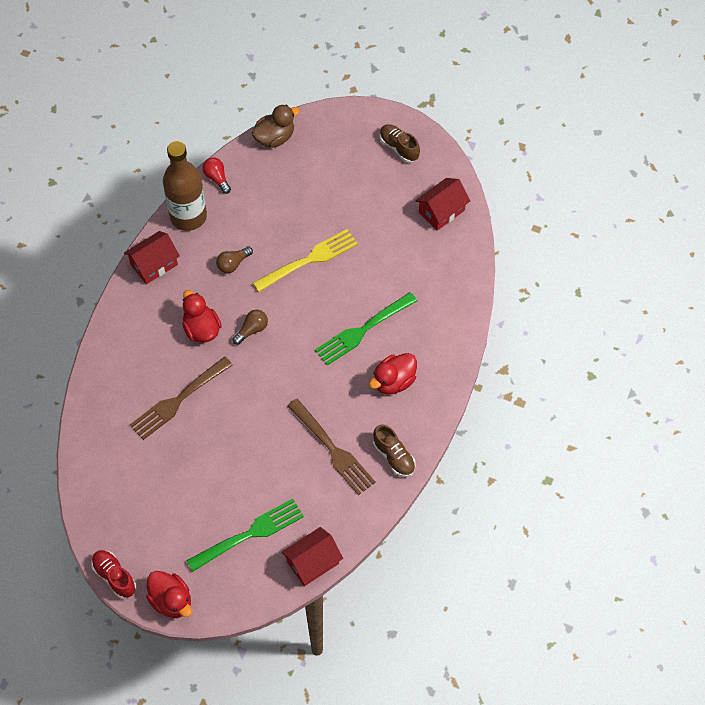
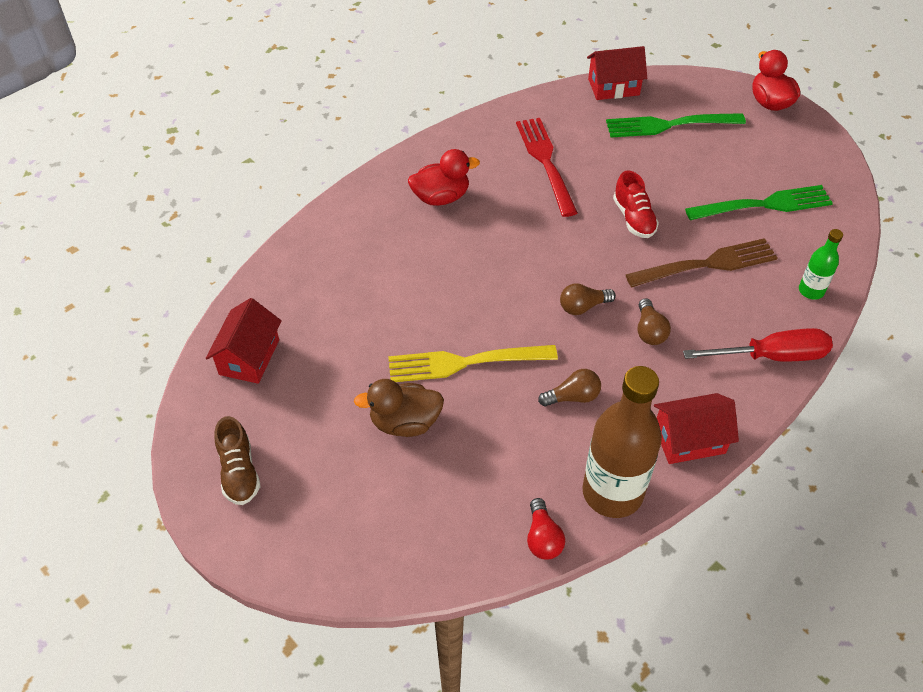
camera: 155 degrees left, 10 degrees down
(100, 406) = (811, 291): none -> green bottle
(114, 576) = (826, 137): red shoe -> red shoe (633, 218)
(117, 342) = (771, 356): none -> red screwdriver
(201, 329) = (649, 331): red duck -> brown light bulb
(275, 138) = (416, 572): brown duck -> brown duck (405, 422)
(332, 449) = (546, 163): brown fork -> red fork
(363, 329) = (443, 258): green fork -> green fork (763, 205)
(394, 456) = (483, 136): brown shoe -> none
(441, 211) = (249, 357): red house -> red house turned 60 degrees counterclockwise

